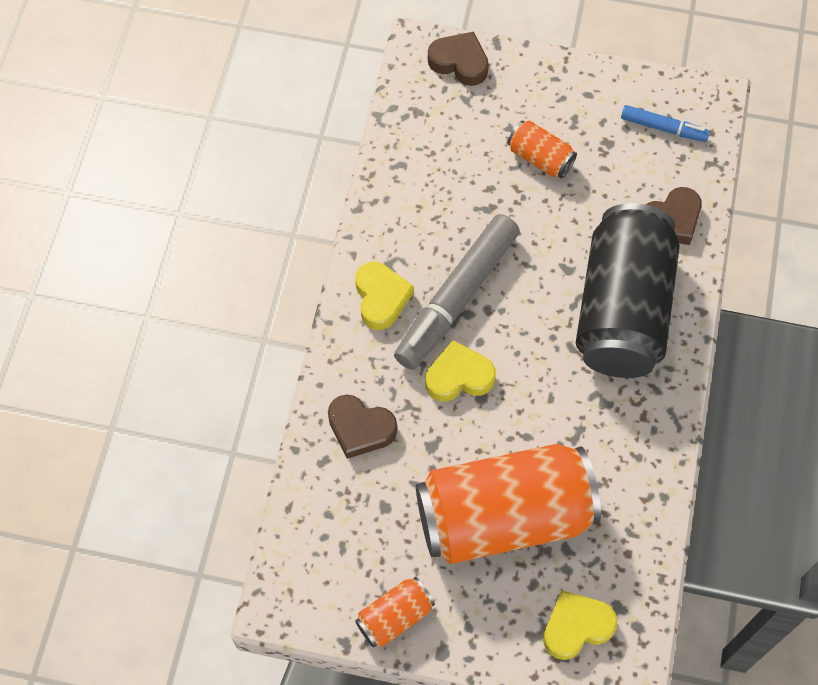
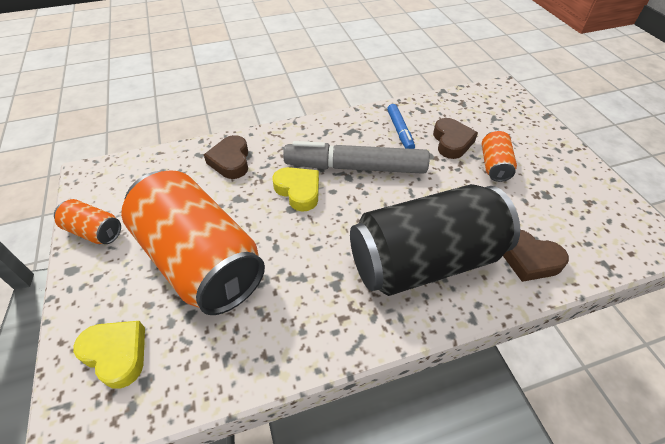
camera: 60 degrees right, 15 degrees down
(381, 298) = (327, 136): yellow heart -> none
(459, 62) = (514, 106): brown heart -> brown heart (452, 142)
(663, 128) = (596, 220): blue marker -> blue marker (400, 131)

